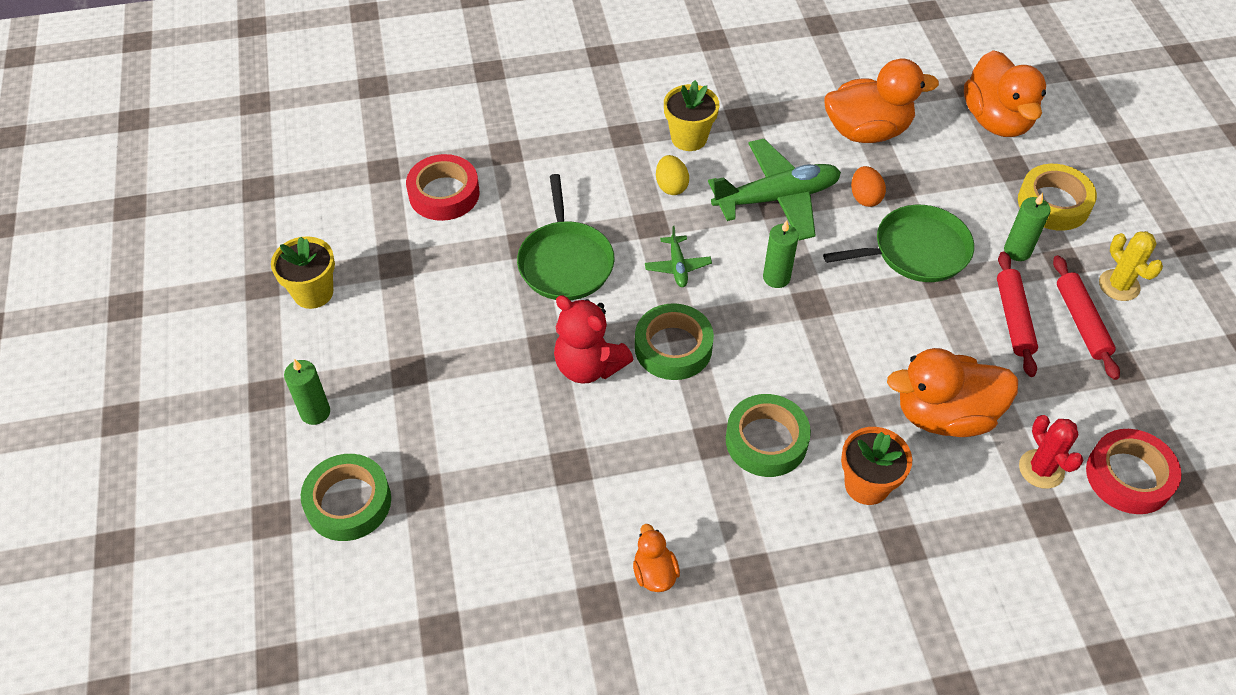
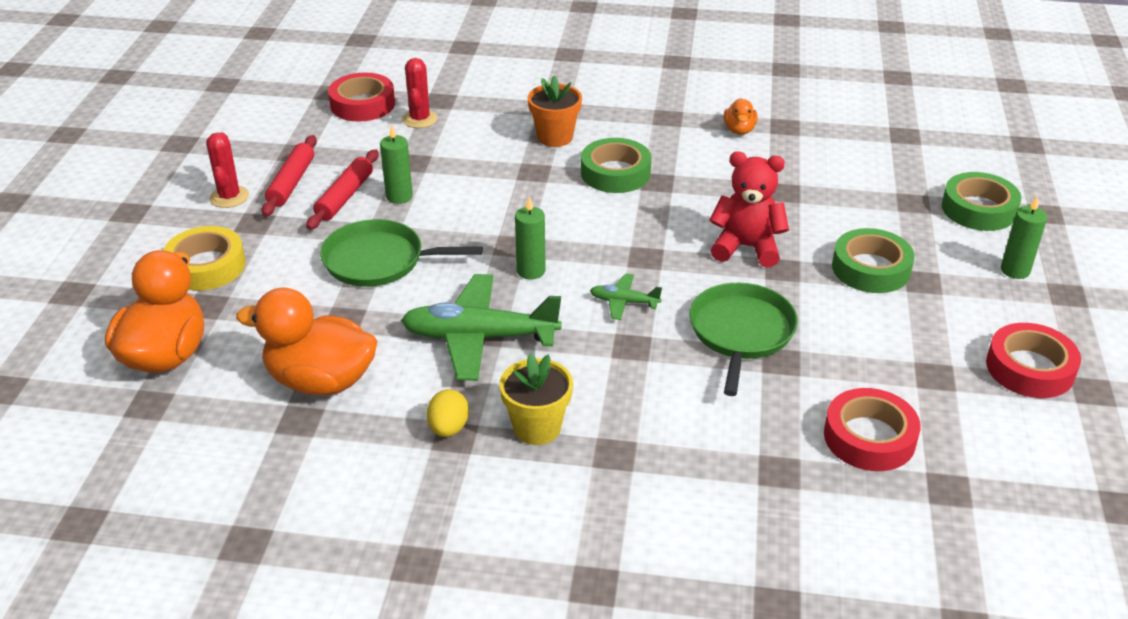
camera: 160 degrees left, 15 degrees down
(313, 292) = (1030, 368): yellow flower pot -> red tape
(588, 366) = (746, 247): red teddy bear -> red teddy bear turned 45 degrees counterclockwise
(671, 186) = (589, 378): yellow egg -> yellow egg (448, 428)
(673, 347) = (661, 243): green tape -> green tape (871, 268)
(677, 266) = (624, 302): green plane -> green plane turned 90 degrees counterclockwise
(865, 197) = (386, 316): orange egg -> none
(944, 415) = (462, 157): orange duck -> none
(1017, 251) = (286, 239): green candle -> green candle (399, 196)
(1119, 285) = (229, 197): yellow cactus -> red cactus

